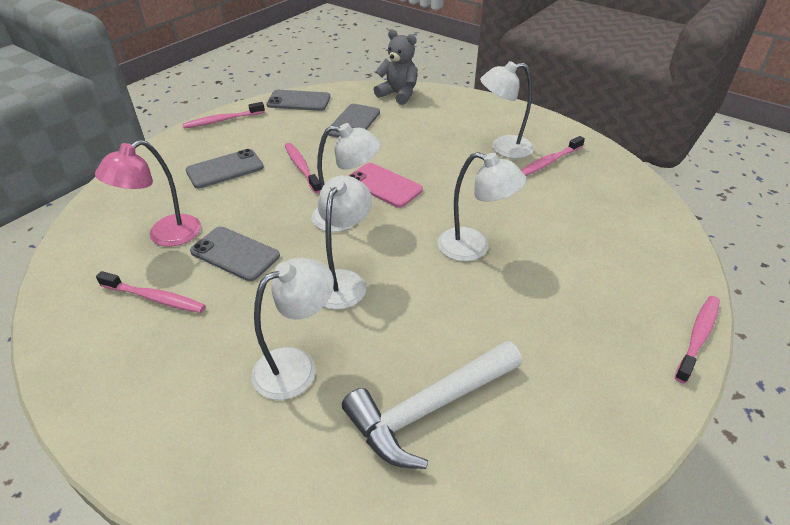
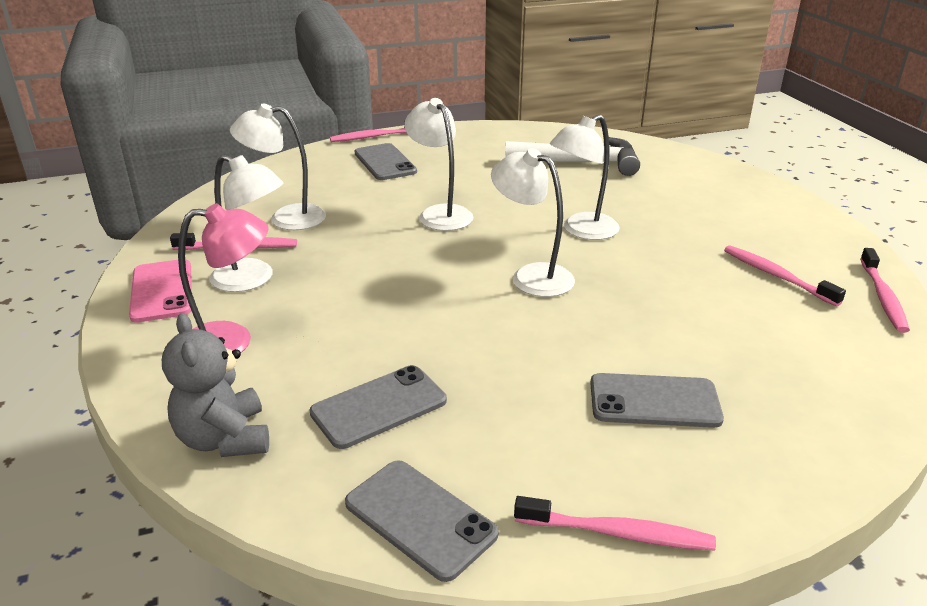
camera: 145 degrees left, 10 degrees down
(165, 236) = (763, 332): pink lamp -> pink lamp (232, 341)
(235, 254) = (680, 285): grey phone -> grey phone (385, 162)
(297, 366) = (657, 201): white lamp -> white lamp (286, 218)
(301, 167) = (535, 356): pink toothbrush -> pink toothbrush (883, 297)
(384, 185) = (453, 292): pink phone -> pink phone (162, 291)

